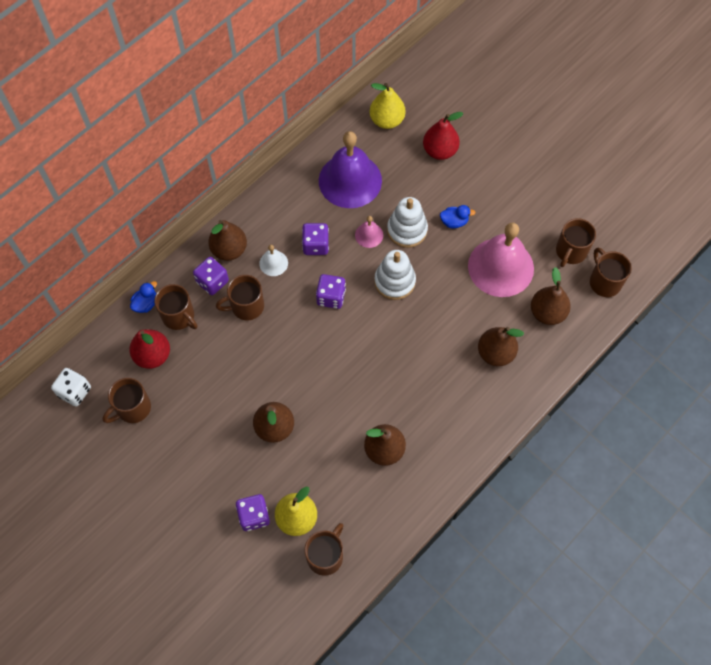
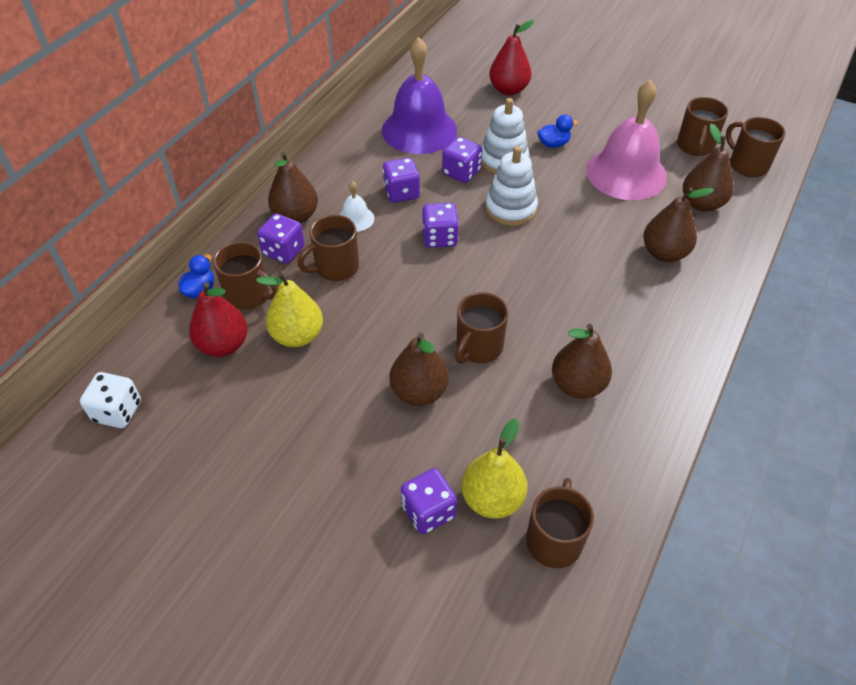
camera: 15 degrees left, 15 degrees down
(132, 408) = (209, 413): brown mug -> brown mug (478, 347)
(369, 235) = (461, 172): pink bell -> purple dice
(387, 120) = (439, 75): yellow pear -> yellow pear (297, 336)

